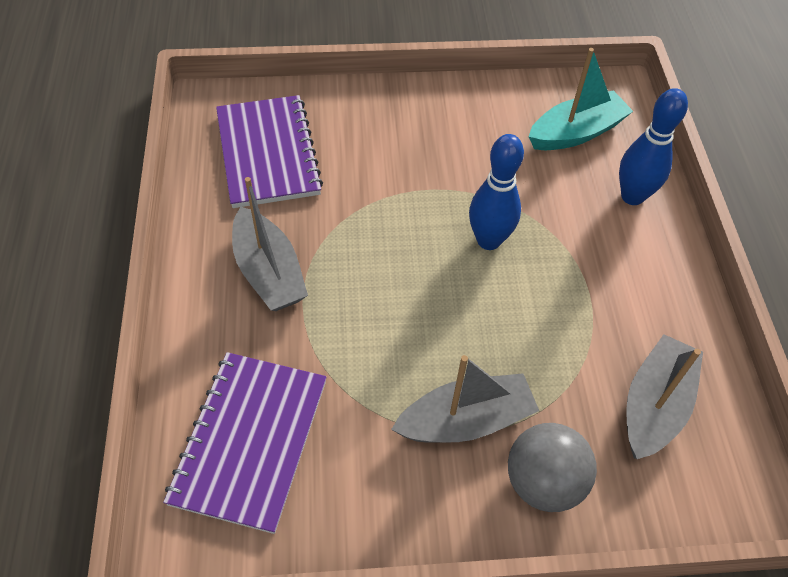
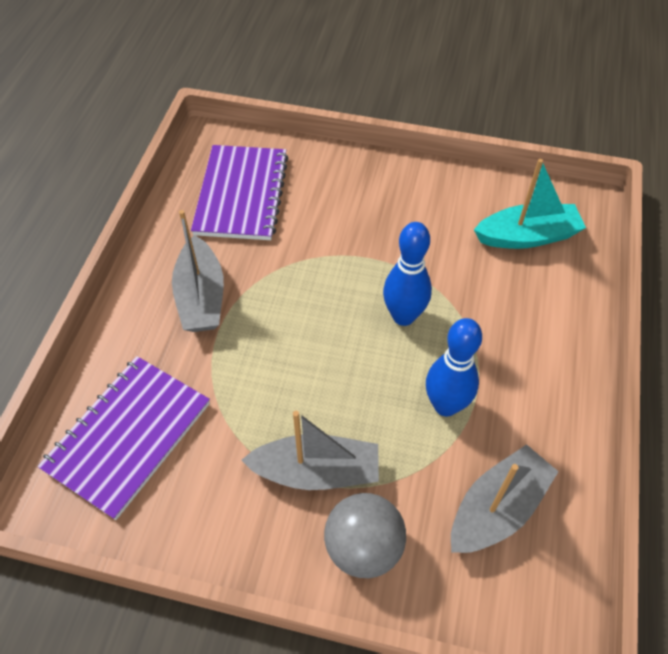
camera: 20 degrees right, 0 degrees up
(632, 196) = (557, 308): blue bowling pin -> blue bowling pin (445, 405)

